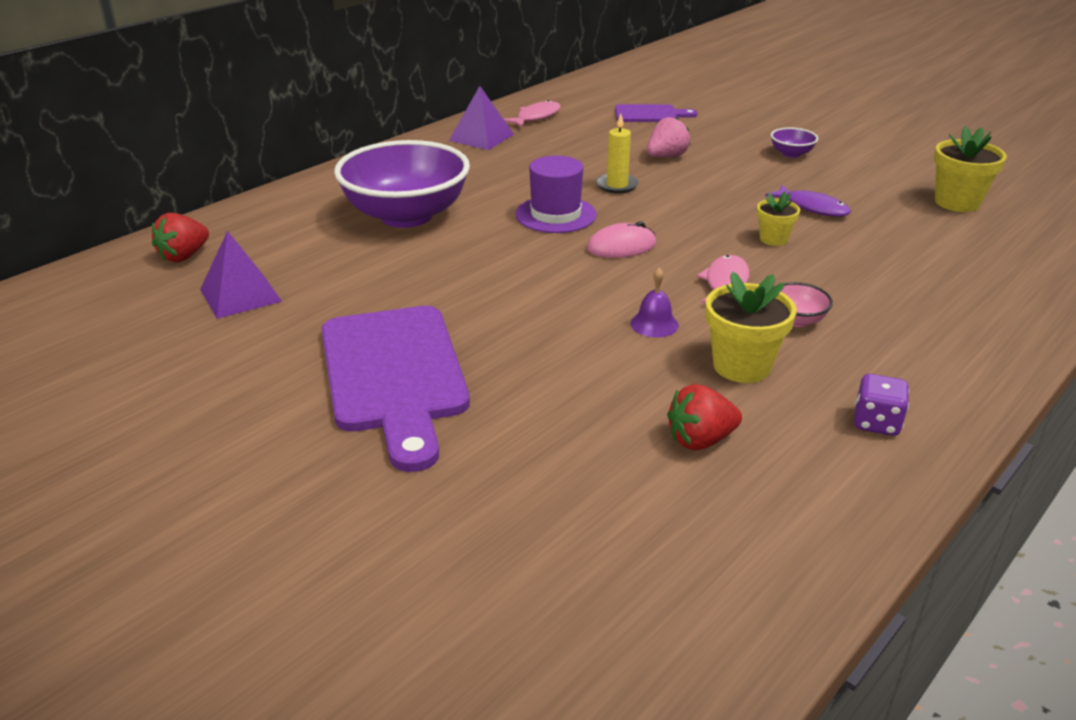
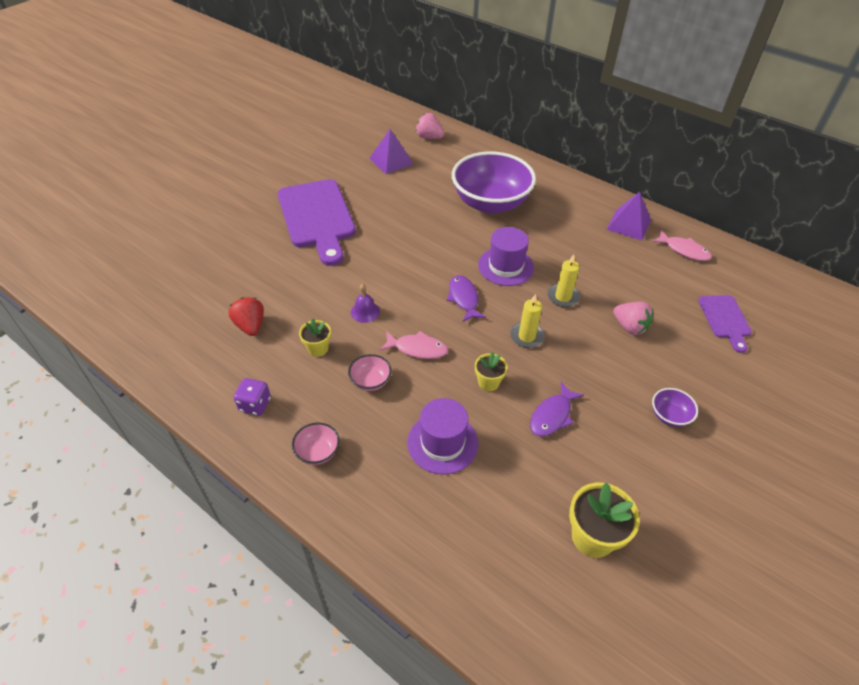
camera: 85 degrees right, 15 degrees up
(184, 256) = (429, 137): red strawberry -> pink strawberry
(394, 375) = (317, 217): purple cutting board -> purple cutting board turned 90 degrees counterclockwise
(621, 246) = (464, 298): pink mouse -> purple fish
(690, 211) = (526, 336): none -> yellow candle
(741, 366) = (318, 348): yellow flower pot -> yellow flower pot, size x0.60
(879, 272) = (442, 443): none -> purple hat
(937, 361) = (317, 452): none -> pink bowl

